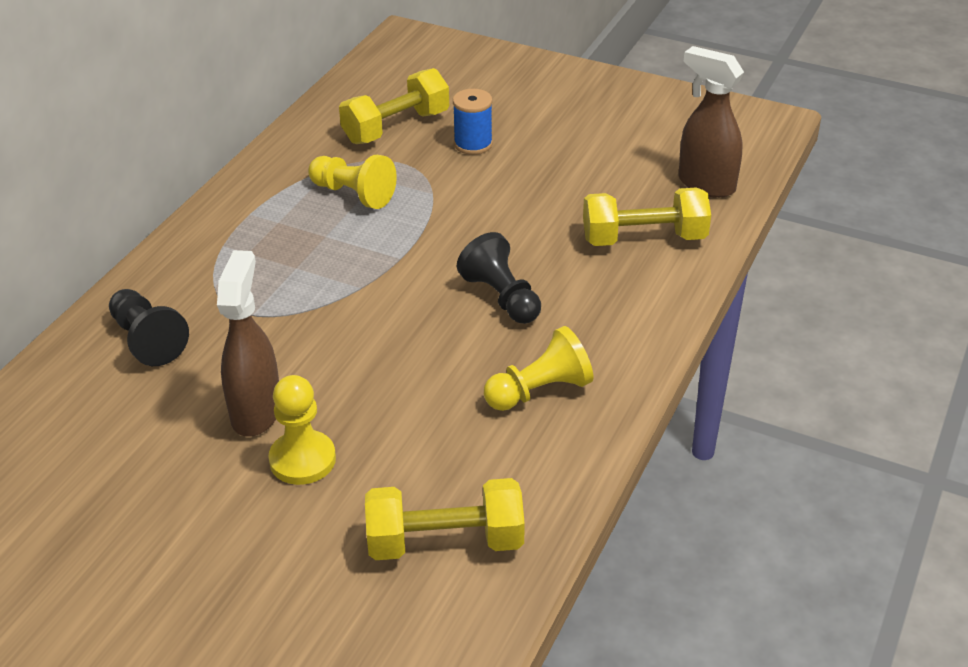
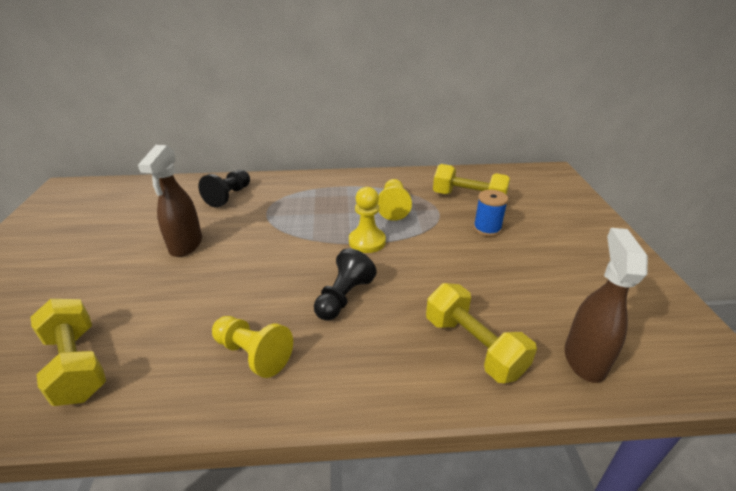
camera: 60 degrees right, 5 degrees down
(256, 412) = (186, 245): brown spray bottle -> brown spray bottle turned 120 degrees clockwise
(302, 460) = (149, 275): yellow pawn -> yellow pawn (367, 241)

